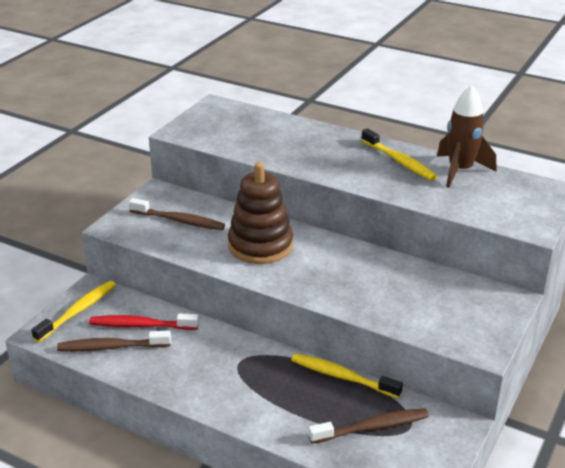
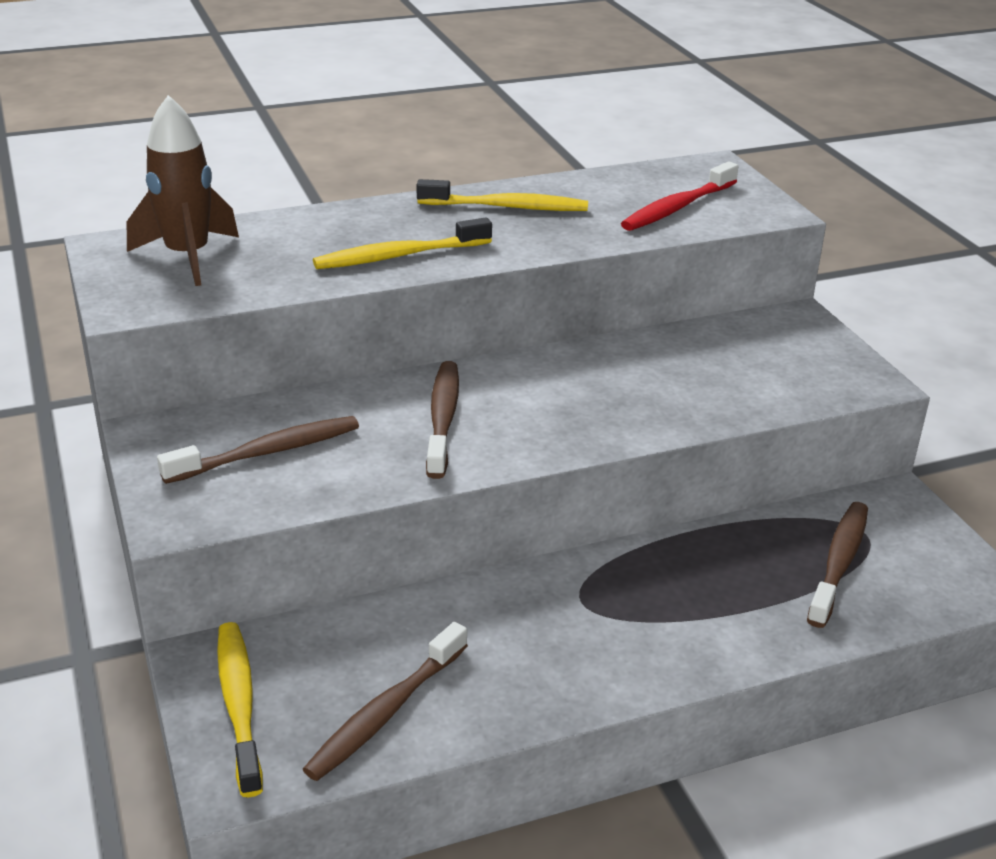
camera: 50 degrees left, 0 degrees up
(141, 325) = (373, 653): red toothbrush -> red toothbrush (677, 207)
(260, 245) = (443, 418): brown stacking toy -> brown toothbrush
(342, 376) = (717, 532): yellow toothbrush -> yellow toothbrush (398, 256)
(460, 171) = (591, 187): brown rocket -> brown rocket (188, 257)

